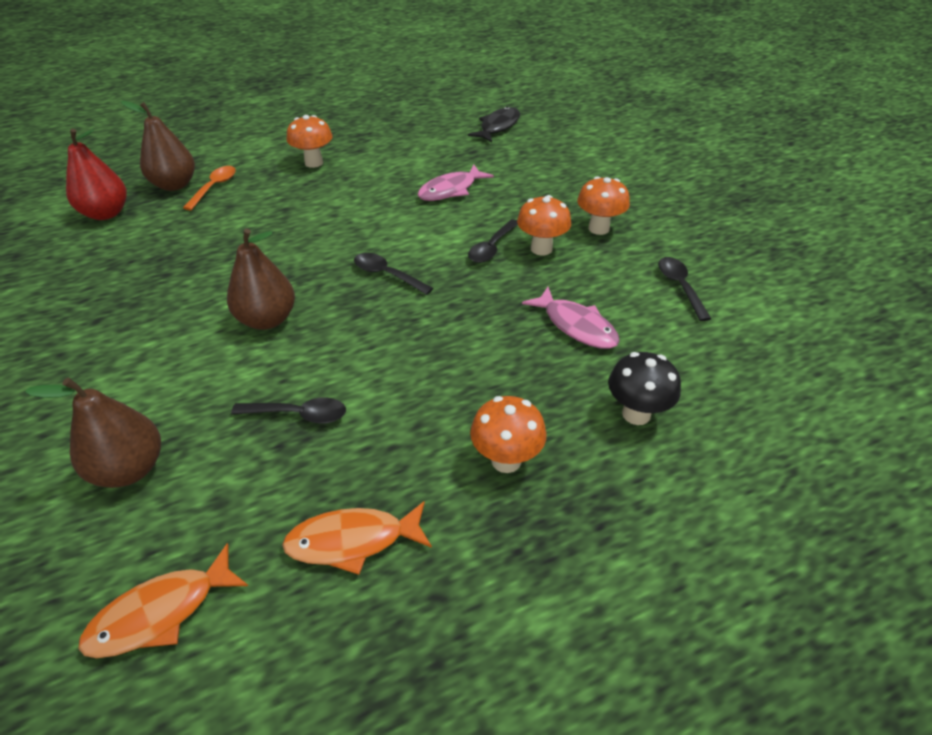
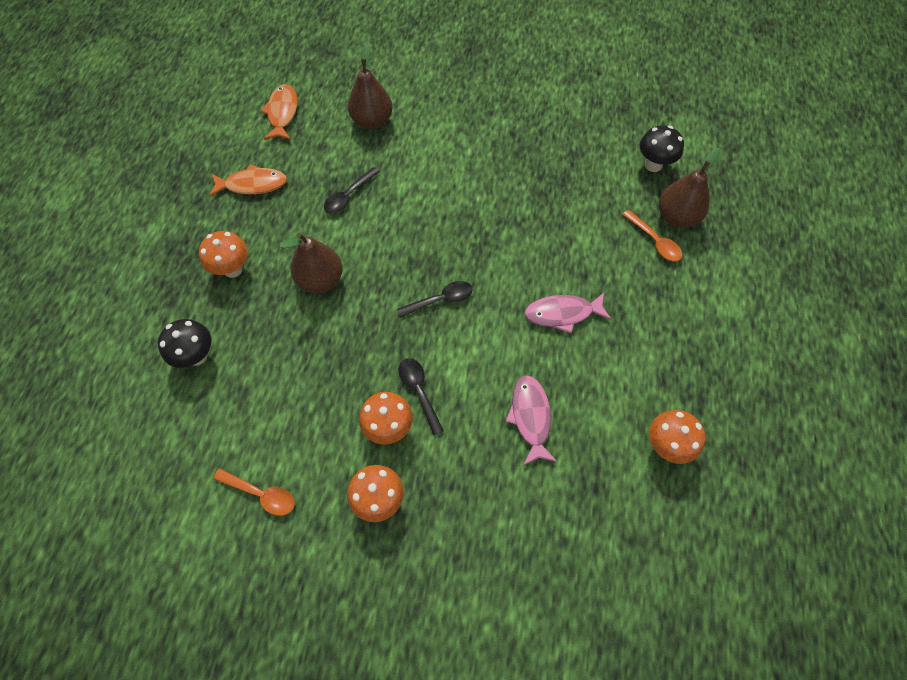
camera: 125 degrees right, 20 degrees up
(106, 213) = (653, 165): red pear -> black mushroom
(267, 320) = (445, 212): brown pear -> brown pear (320, 280)
(314, 163) = (658, 331): orange mushroom -> orange mushroom (666, 445)
(352, 541) = (252, 184): orange fish -> orange fish turned 60 degrees clockwise
(498, 127) = (639, 558): black fish -> none
(576, 326) = (289, 382): pink fish -> pink fish (562, 313)
(680, 287) = (261, 494): black spoon -> orange spoon

